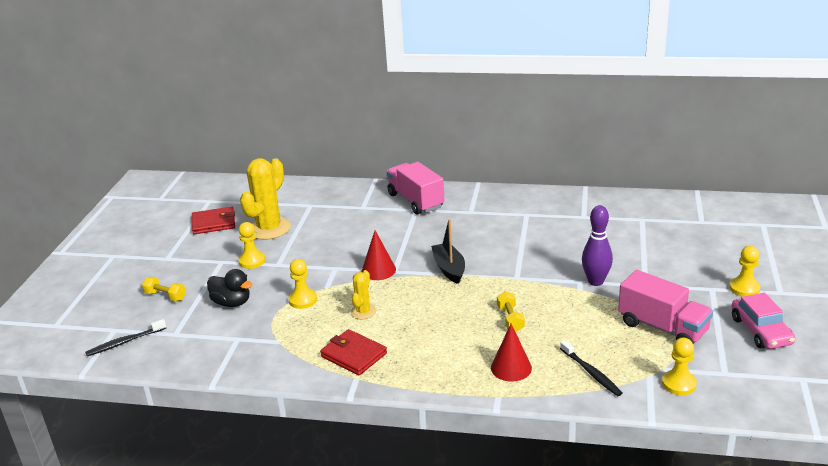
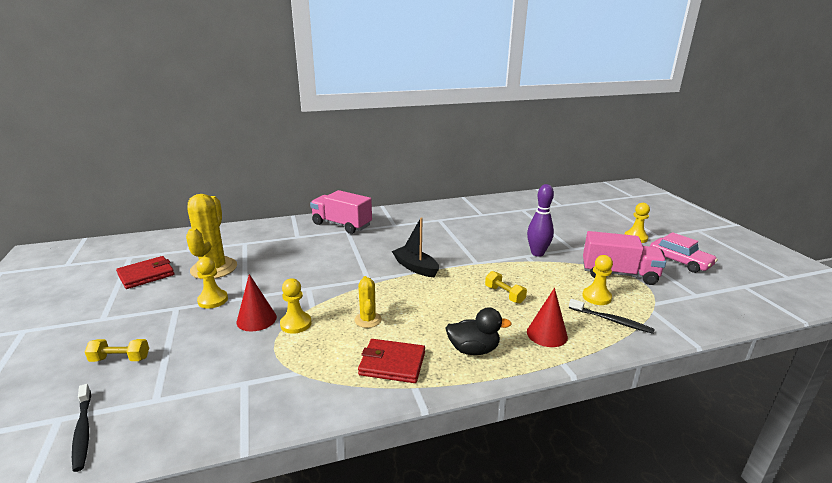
camera: 30 degrees left, 5 degrees down
(125, 342) = (83, 431): black toothbrush -> black toothbrush turned 60 degrees counterclockwise
(232, 303) = (214, 346): black duck -> black duck (473, 350)
(378, 270) = (353, 281): red cone -> red cone (256, 319)
(679, 384) = (679, 311): yellow pawn -> yellow pawn (596, 297)

